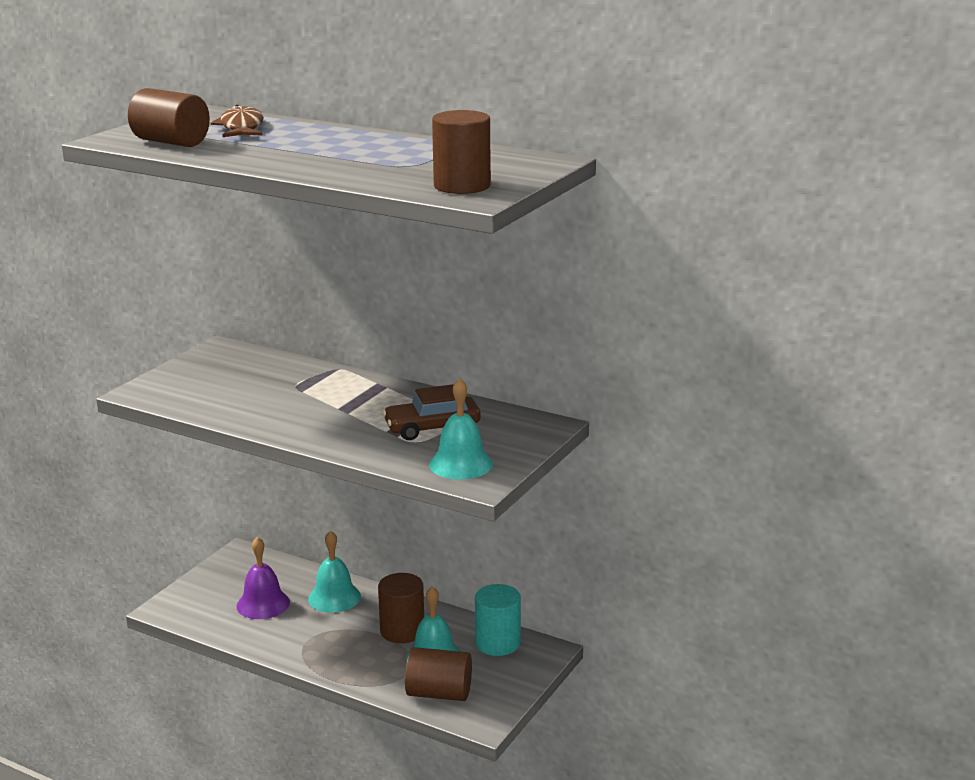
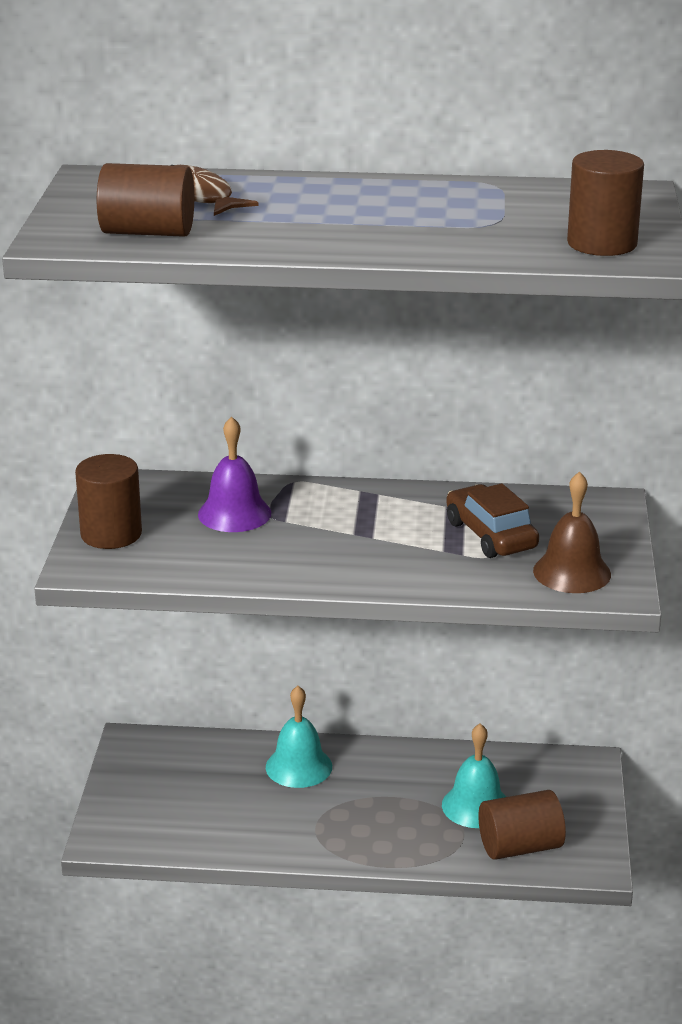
camera: 25 degrees left, 5 degrees up
(263, 604) = (221, 798): purple bell -> purple bell (234, 513)
(402, 631) = (413, 785): brown cylinder -> brown cylinder (111, 534)
(432, 428) = (490, 535): brown car -> brown car turned 105 degrees clockwise
(461, 464) = (572, 572): turquoise bell -> brown bell
(497, 643) = (530, 770): turquoise cylinder -> none

